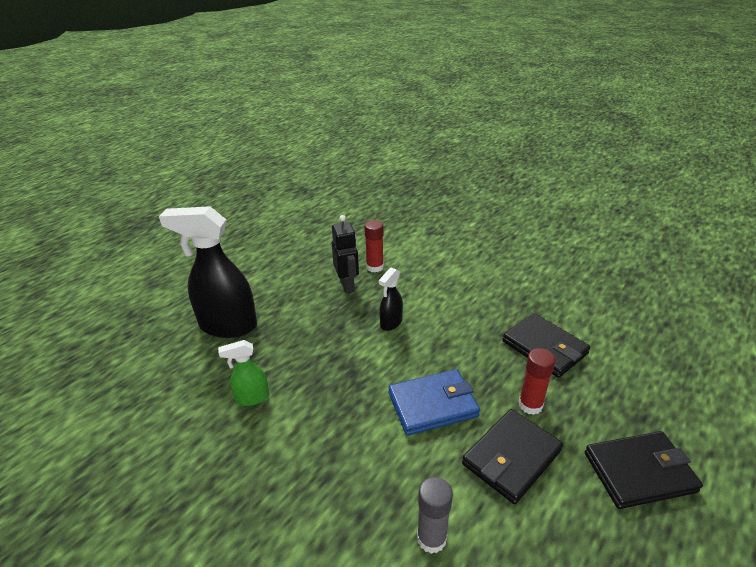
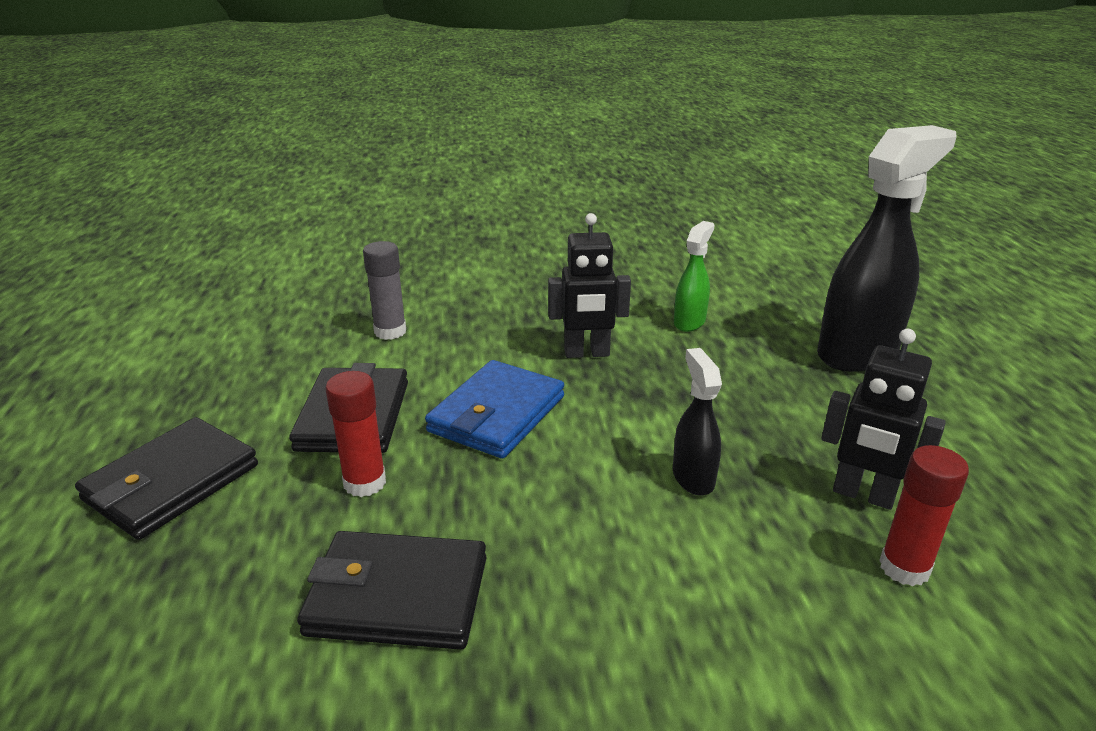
camera: 135 degrees right, 5 degrees down
(337, 415) = (587, 353): none -> black robot

